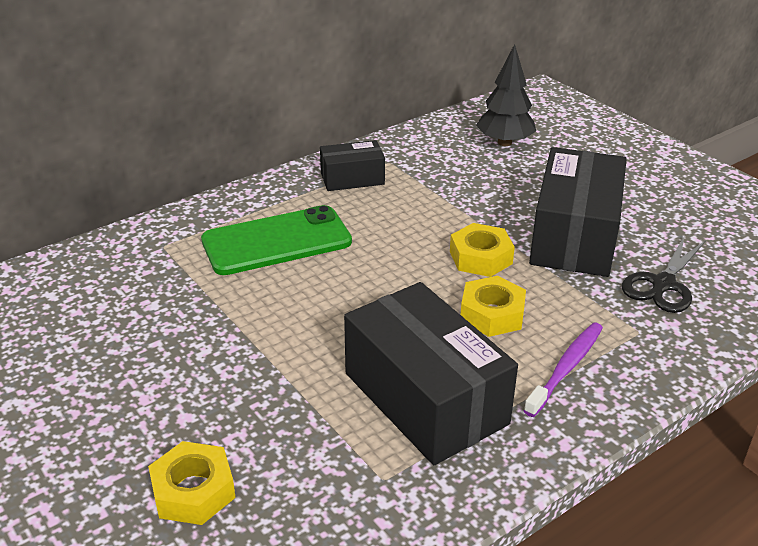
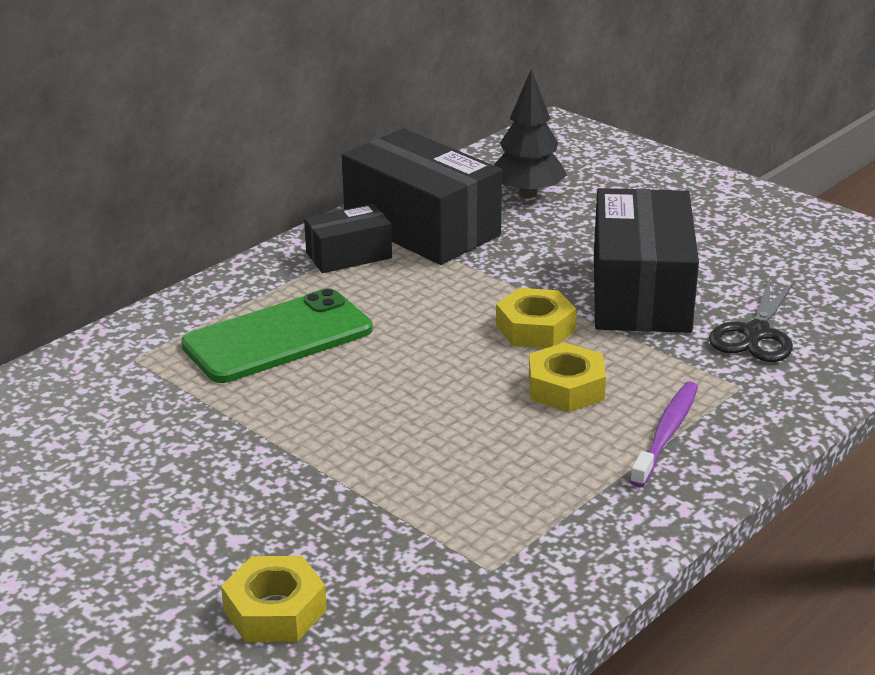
camera: 10 degrees left, 5 degrees down
(425, 398) = (513, 484): black box -> black box (421, 227)

